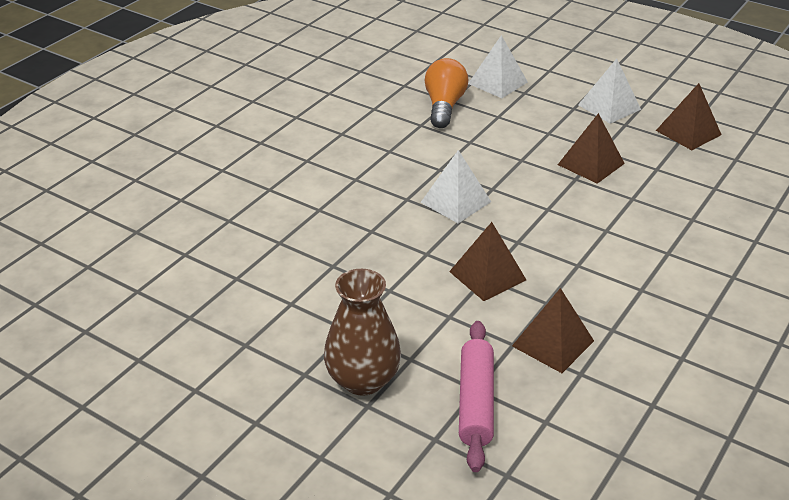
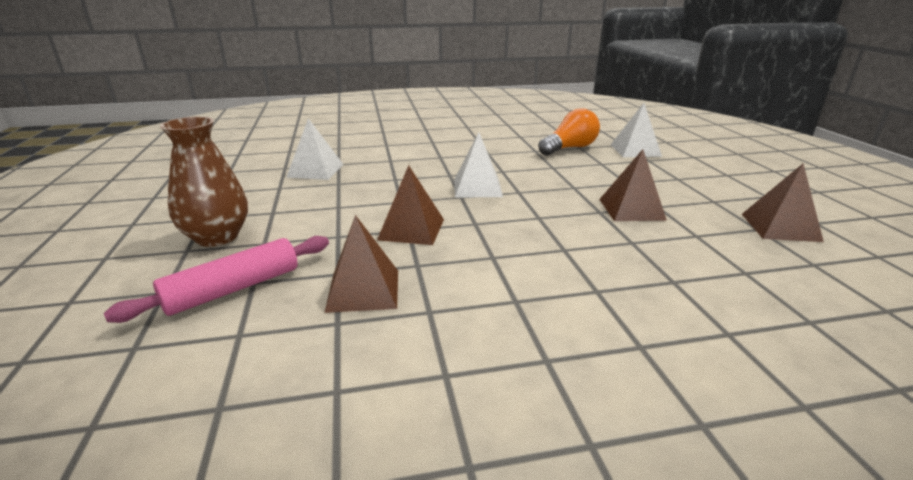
camera: 45 degrees right, 10 degrees down
(609, 107) = (715, 187): white pyramid -> white pyramid (315, 170)

